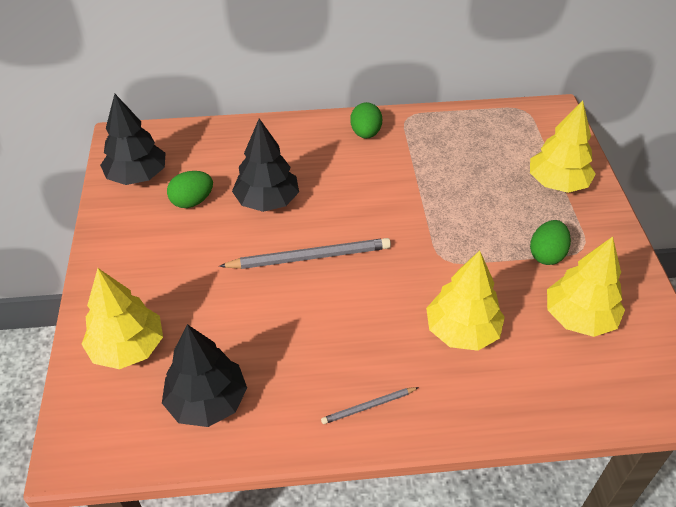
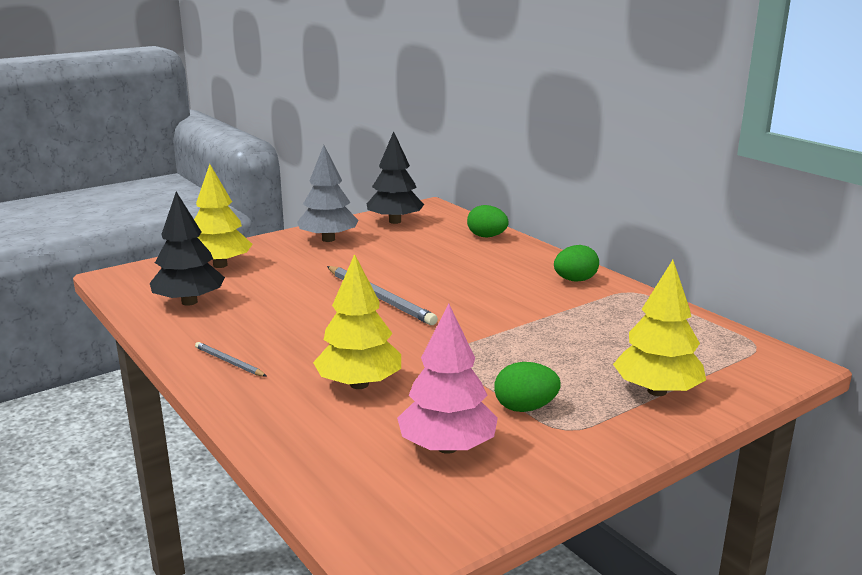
camera: 60 degrees right, 25 degrees down
(137, 240) = (328, 239): none -> grey tree
(192, 201) = (391, 244): green egg -> green egg (487, 236)
(267, 201) = (426, 267): black tree -> none
(579, 317) = (447, 447): yellow tree -> pink tree

